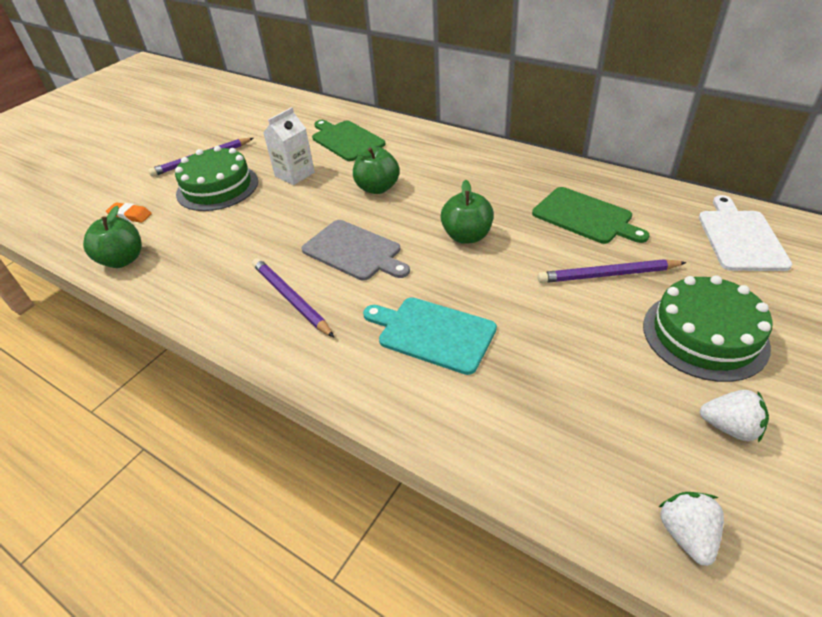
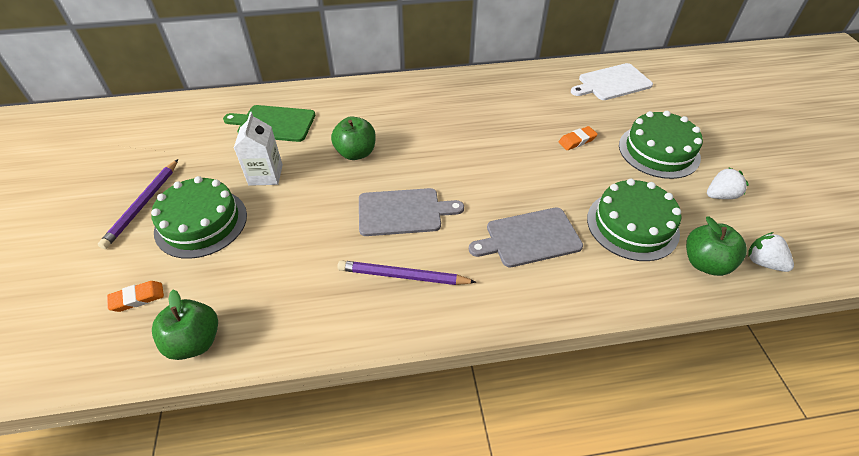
camera: 45 degrees left, 5 degrees up
(433, 333) = (529, 238): turquoise cutting board -> grey cutting board
(467, 236) = (467, 158): green apple -> green apple (705, 263)
(559, 387) = (632, 225): none -> green cake
(585, 216) = (522, 108): green cutting board -> none
(607, 275) = (577, 141): purple pencil -> orange eraser
(740, 238) = (612, 83): white cutting board -> white cutting board turned 75 degrees counterclockwise

